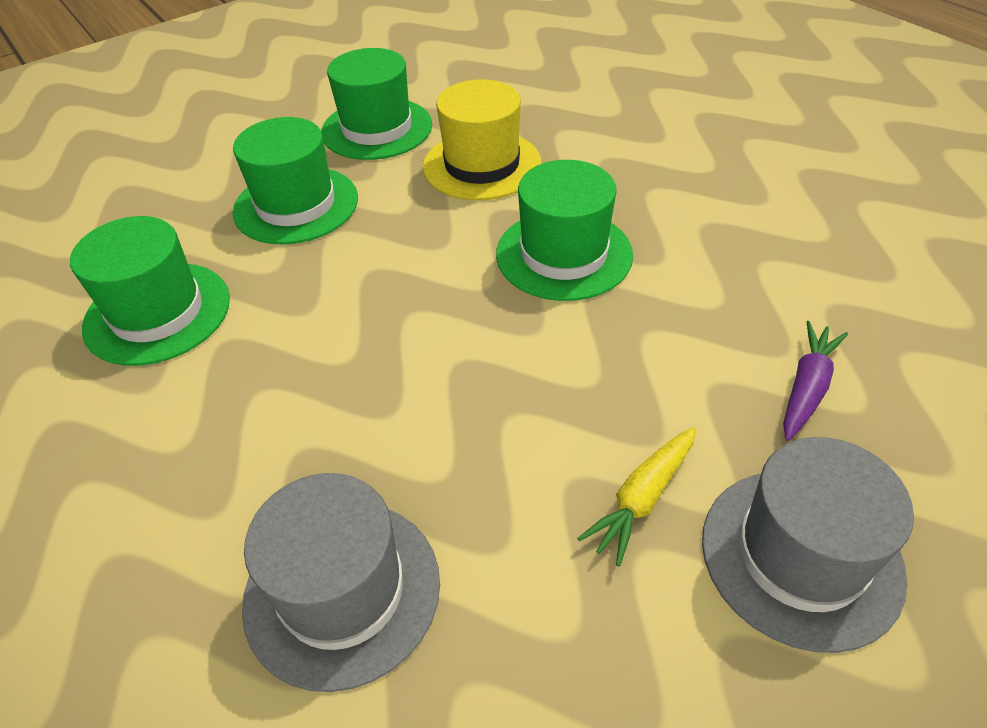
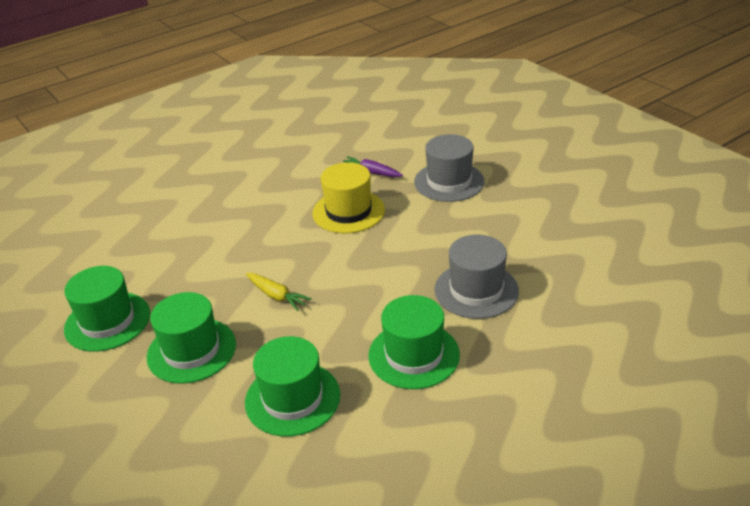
camera: 90 degrees left, 10 degrees down
(482, 165) = (175, 268): yellow hat -> yellow hat (348, 211)
(564, 254) = (272, 234): green hat -> green hat (414, 355)
(643, 498) = (426, 214): yellow carrot -> yellow carrot (276, 296)

